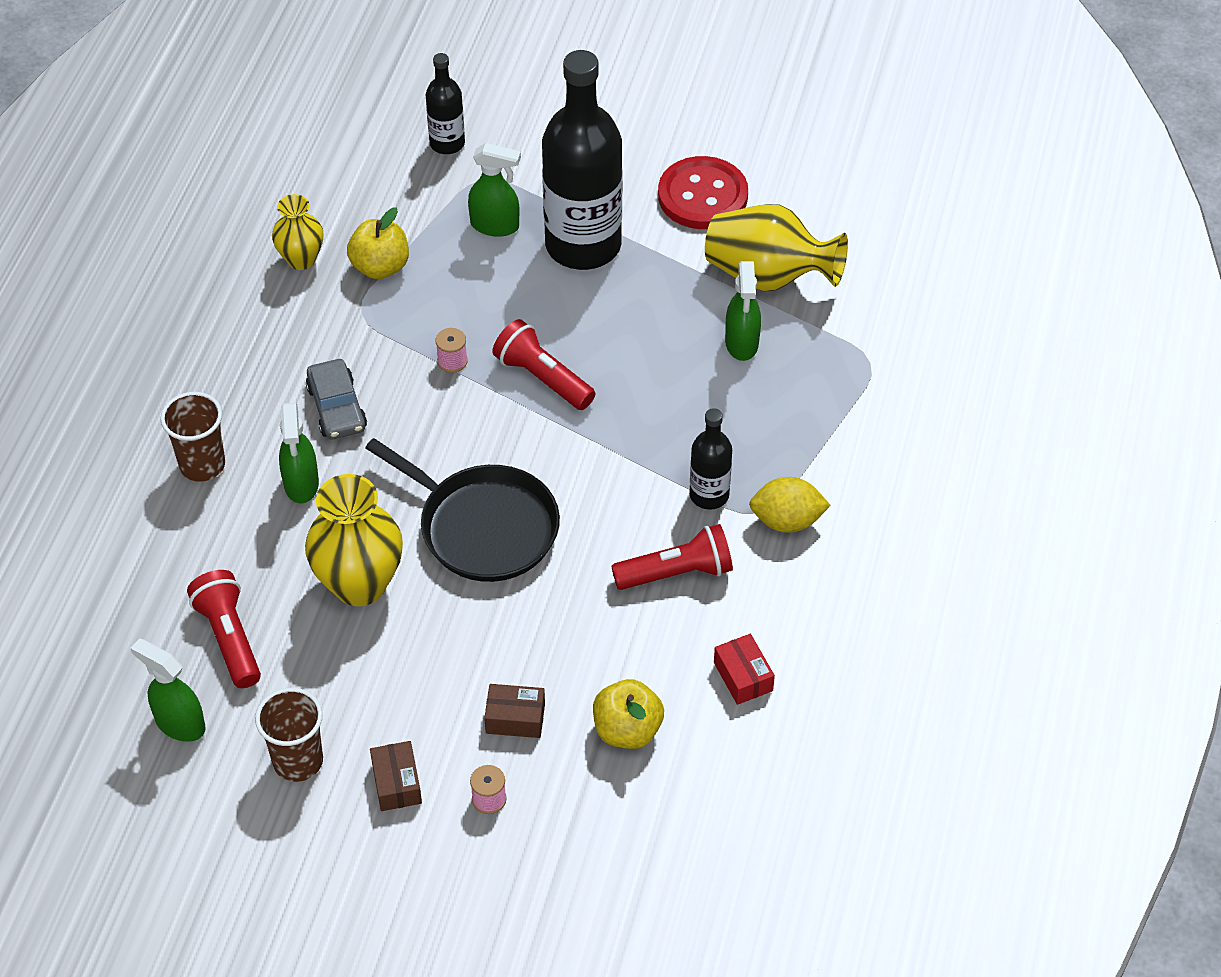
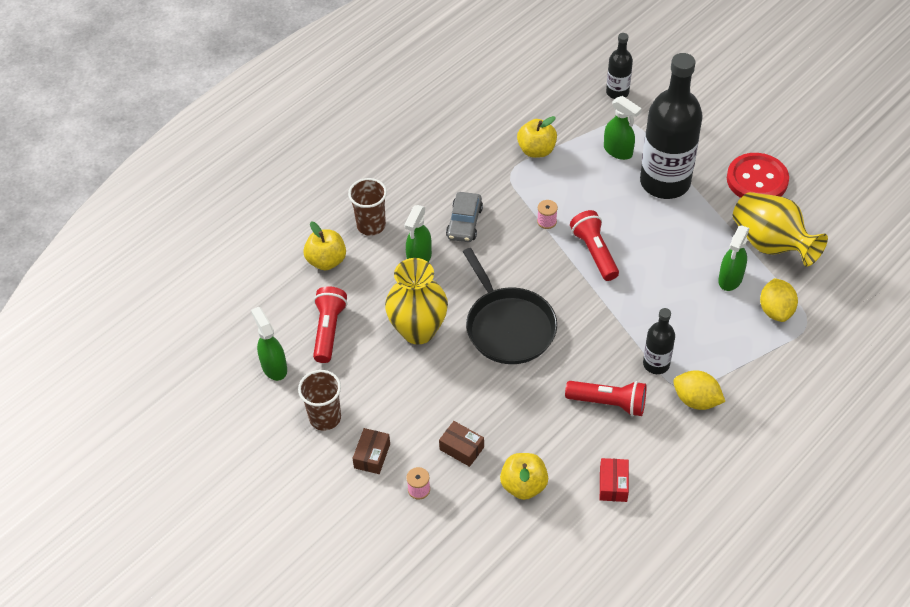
camera: 30 degrees right, 0 degrees up
(166, 541) = (326, 261): none -> yellow apple
(301, 259) = (494, 129): yellow vase -> none
(822, 361) = (775, 310): none -> yellow lemon

